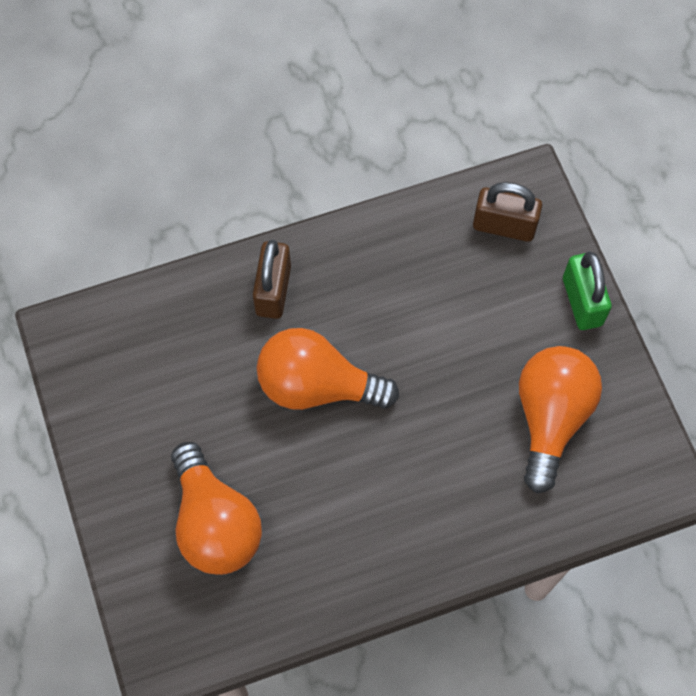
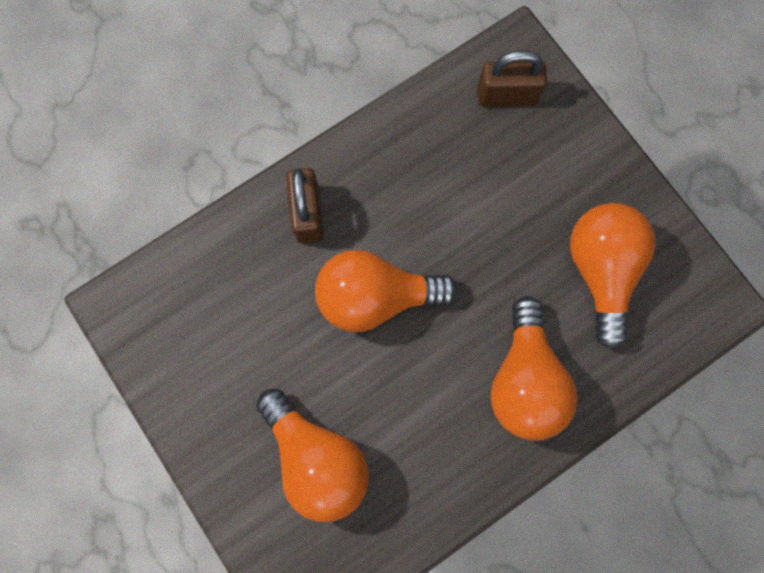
camera: 15 degrees left, 10 degrees up
(442, 502) = (524, 380): none -> orange light bulb
(582, 301) = (598, 151): green padlock -> none

